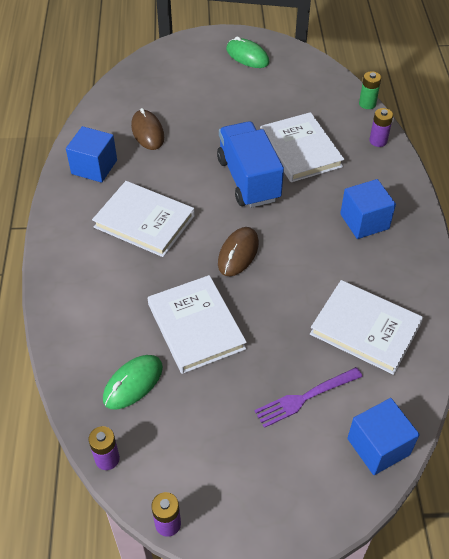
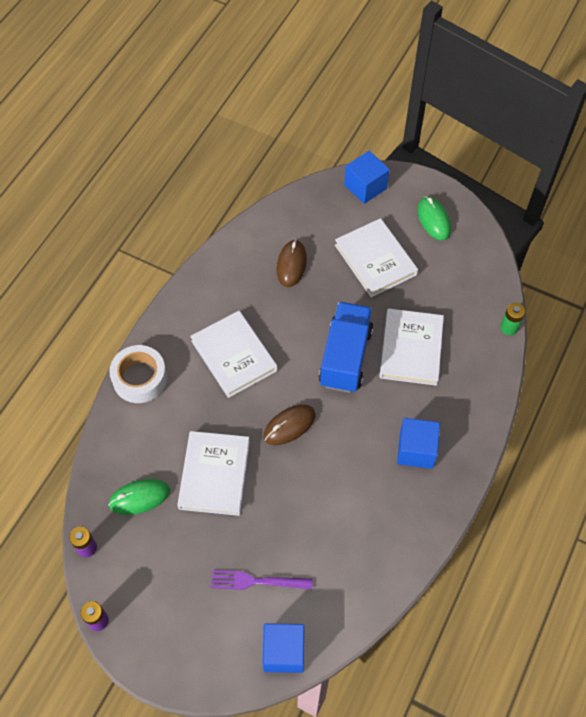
camera: 30 degrees right, 10 degrees up
(62, 280) = (140, 378): none -> white tape
(94, 167) = (226, 280): blue cube -> blue cube (365, 187)
(365, 329) = (344, 550): white book -> white book (375, 260)
(378, 141) = (489, 373): purple battery -> none

